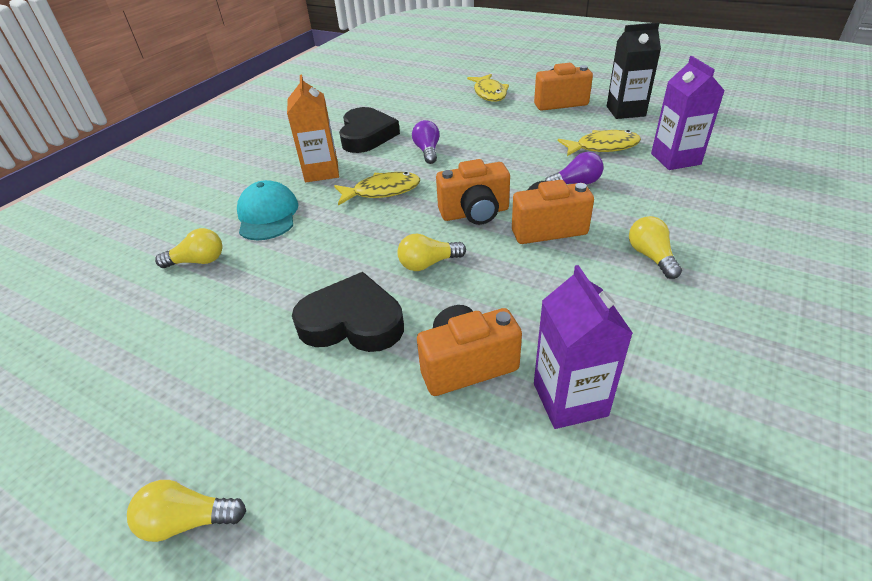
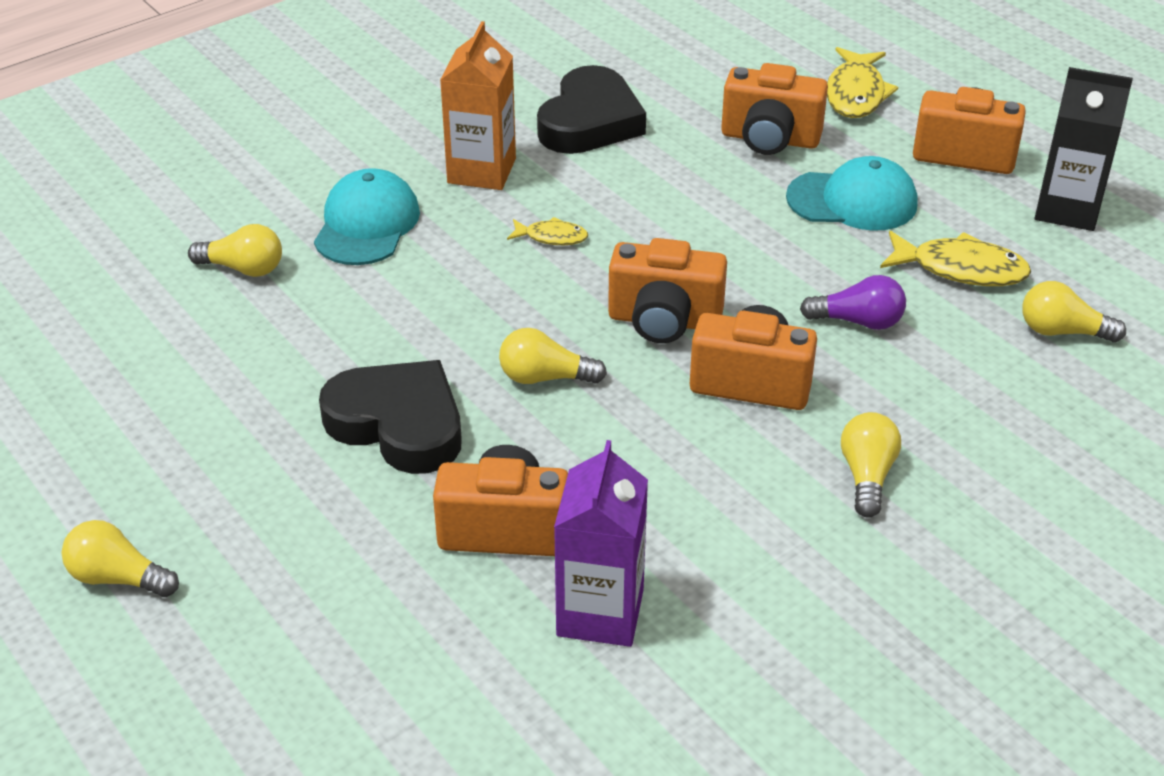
camera: 20 degrees right, 0 degrees up
(382, 191) = (552, 237): yellow fish -> yellow fish, size x0.56
(427, 151) = (667, 184): purple light bulb -> none
(464, 120) = (770, 139): none -> orange camera
(525, 134) = (852, 201): none -> turquoise cap
(675, 159) = (1062, 331): purple carton -> yellow light bulb

